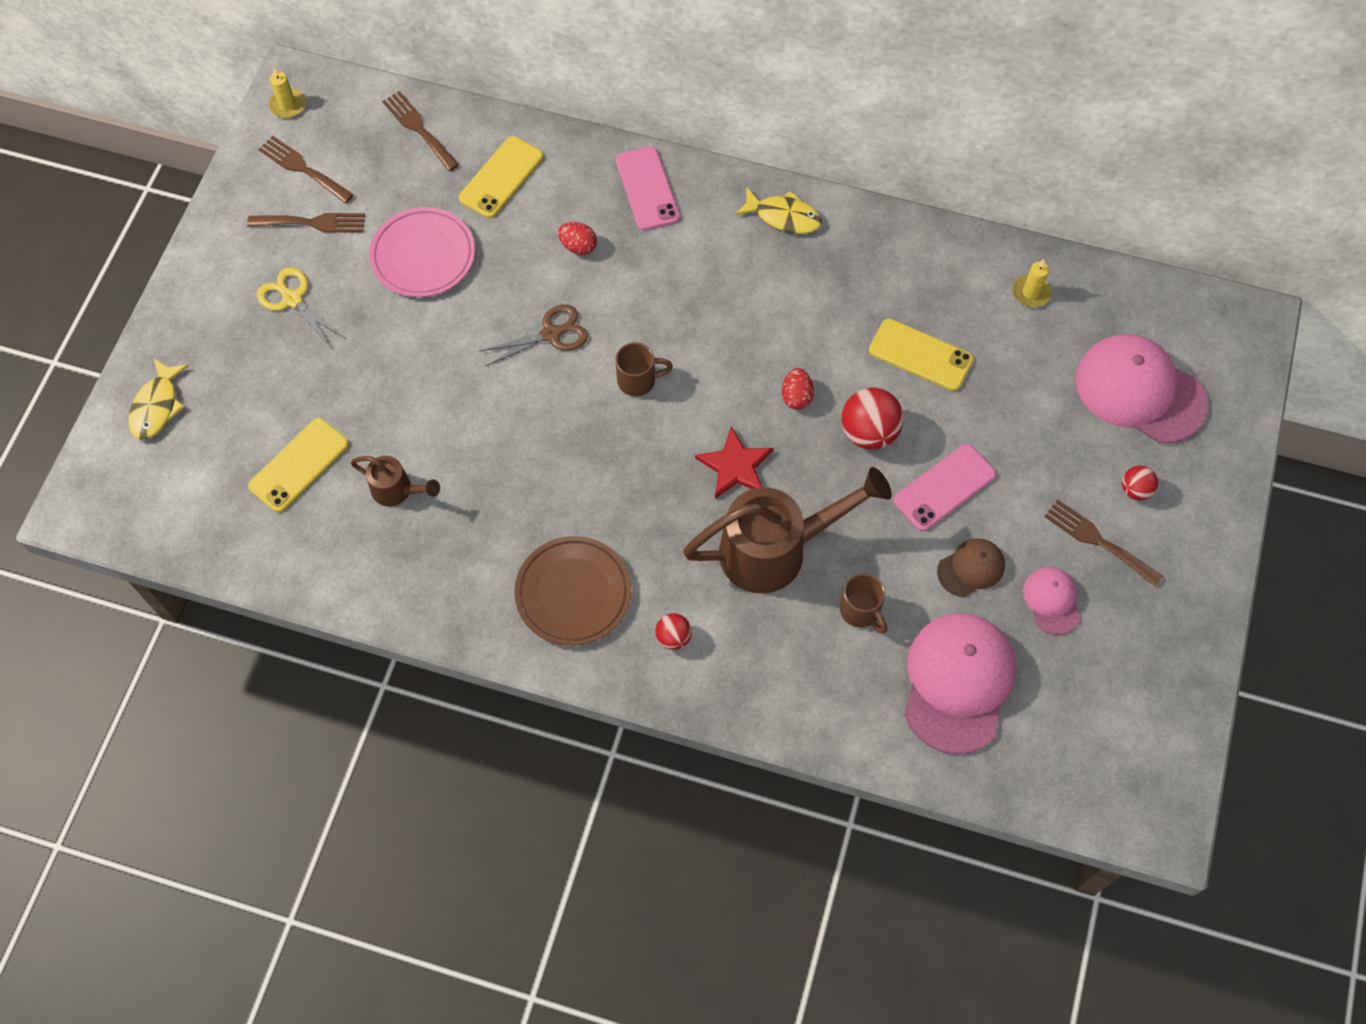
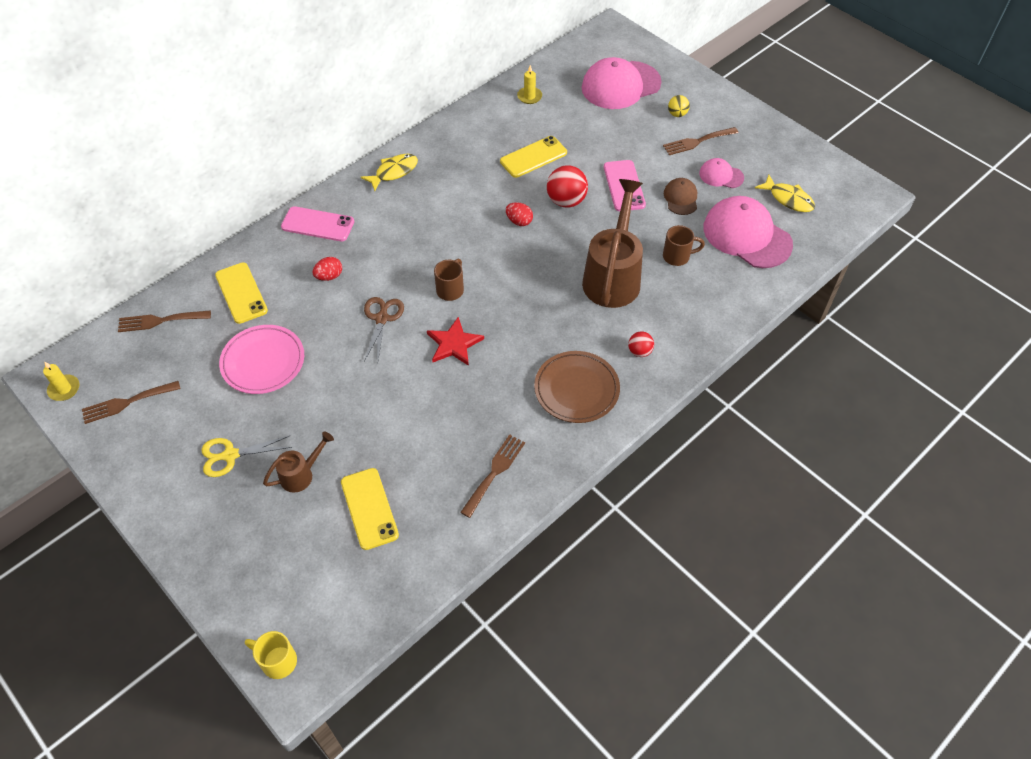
camera: 60 degrees left, 10 degrees down
(92, 482) = (278, 661): none -> yellow mug
(157, 406) = (247, 585): yellow fish -> yellow fish (788, 199)
(313, 223) = (178, 415): brown fork -> brown fork (494, 472)
(397, 490) = (433, 456): brown watering can -> brown watering can (301, 474)
(735, 466) = (544, 270): red star -> red star (454, 344)
(1135, 490) = (677, 114): red ball -> yellow ball

